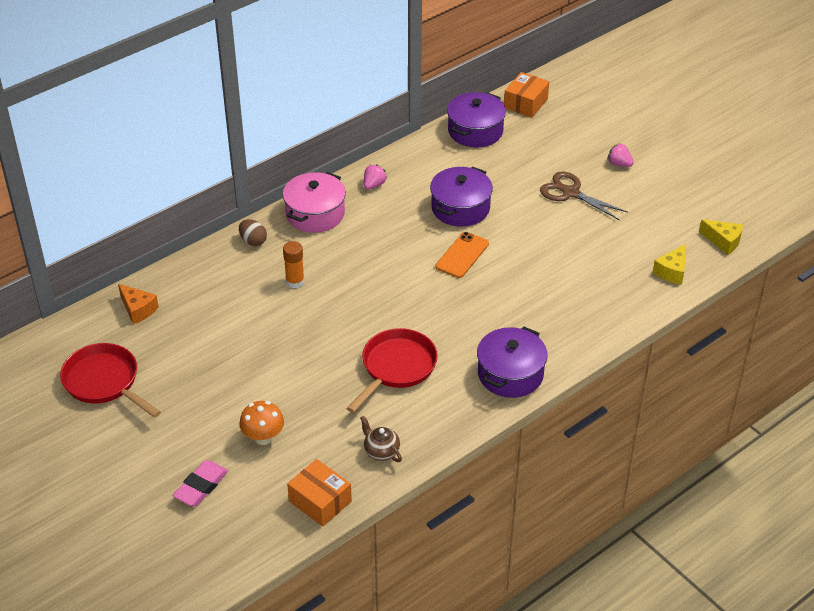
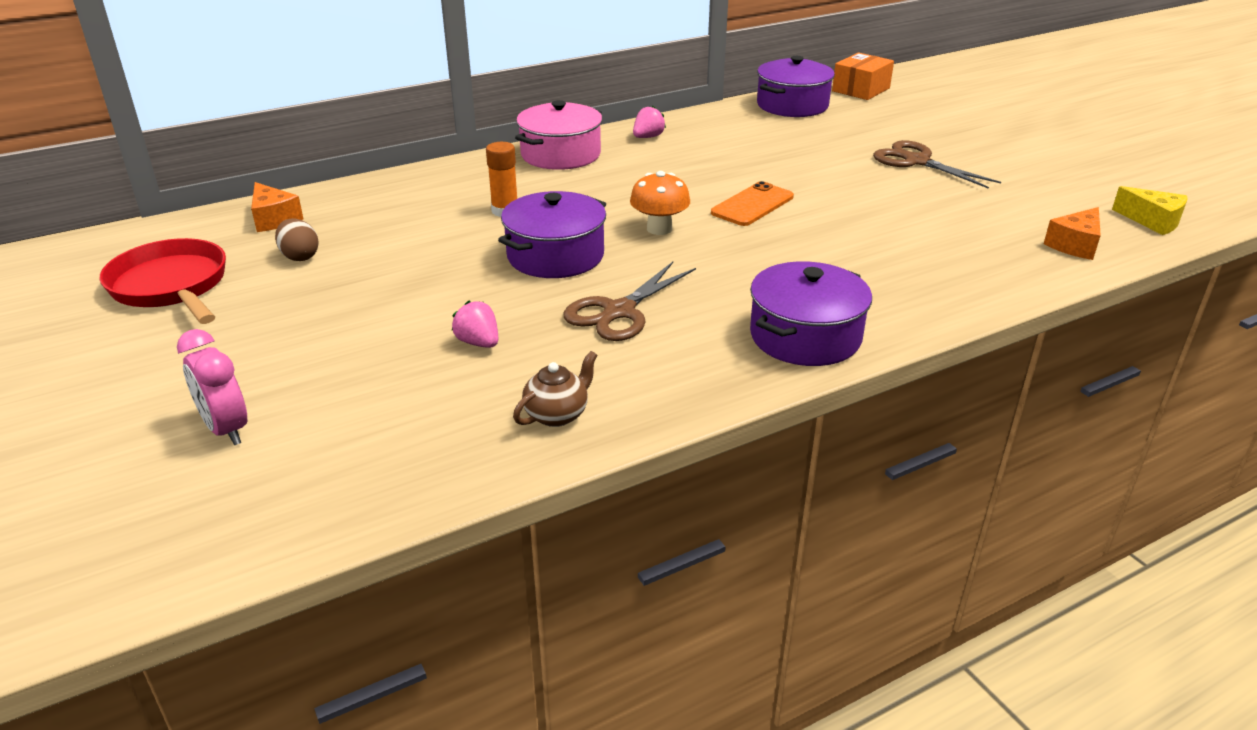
camera: 10 degrees right, 10 degrees down
(201, 486) = (226, 429): pink eraser -> pink clock
(253, 241) = (467, 171): brown egg -> brown egg (300, 256)
(263, 437) = (367, 375): orange mushroom -> orange mushroom (659, 229)
(320, 501) = (418, 476): orange box -> none
(381, 451) = (557, 414): brown teapot -> brown teapot turned 75 degrees clockwise
(396, 368) = (619, 311): red pan -> brown scissors
(460, 208) = (759, 163): purple pot -> purple pot (555, 256)
(619, 164) = (986, 142): pink strawberry -> pink strawberry (478, 343)
(672, 271) = (1075, 245): yellow cheese -> orange cheese

